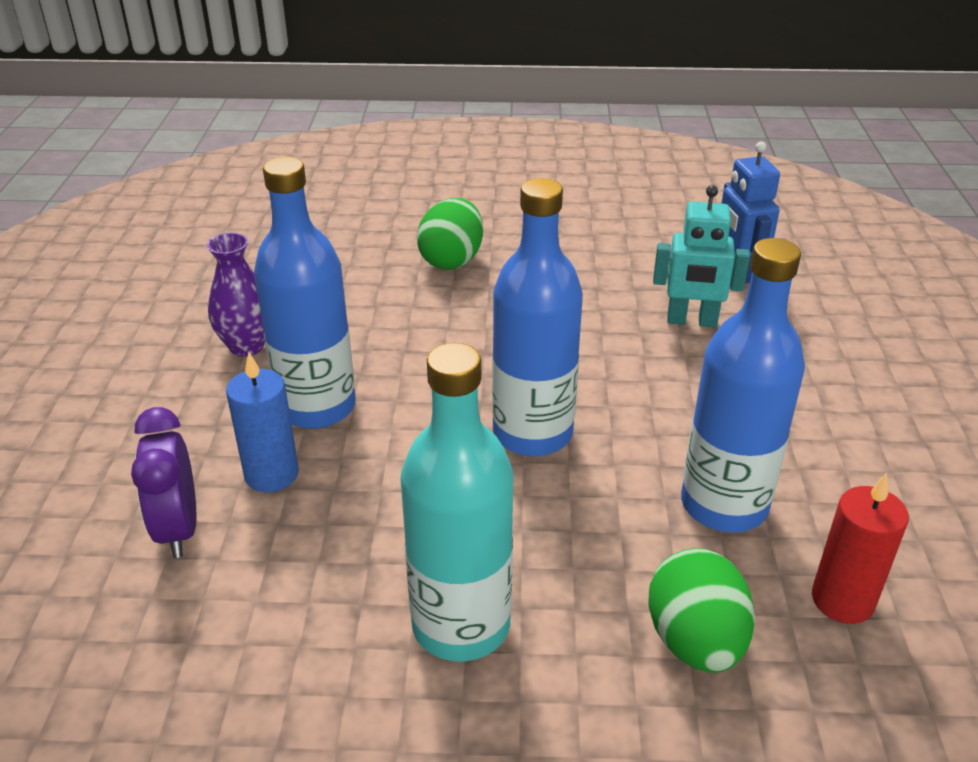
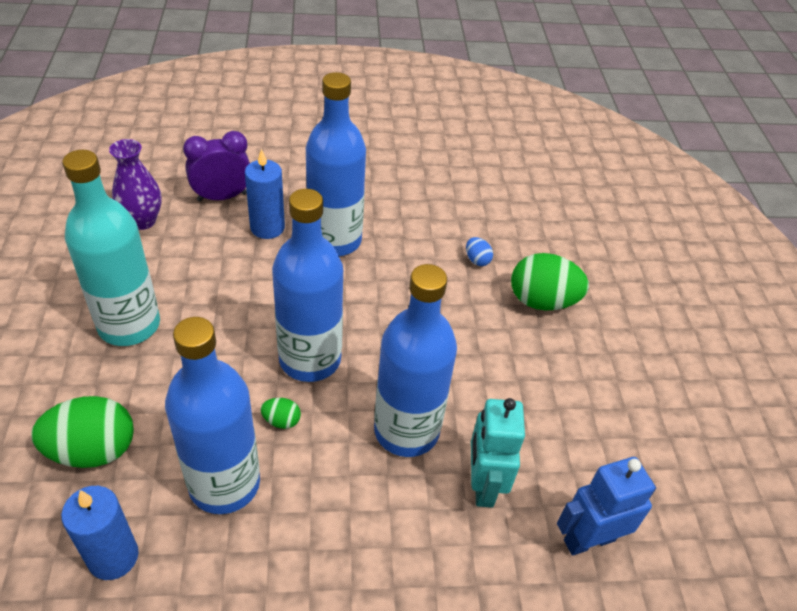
camera: 80 degrees right, 10 degrees up
(246, 346) = (399, 198): purple vase -> purple vase (142, 221)
(379, 296) = (477, 260): none -> blue egg
(628, 458) = (281, 421): none -> green egg
(633, 364) = (406, 431): none -> blue bottle
(842, 600) = (113, 557): red candle -> blue candle

